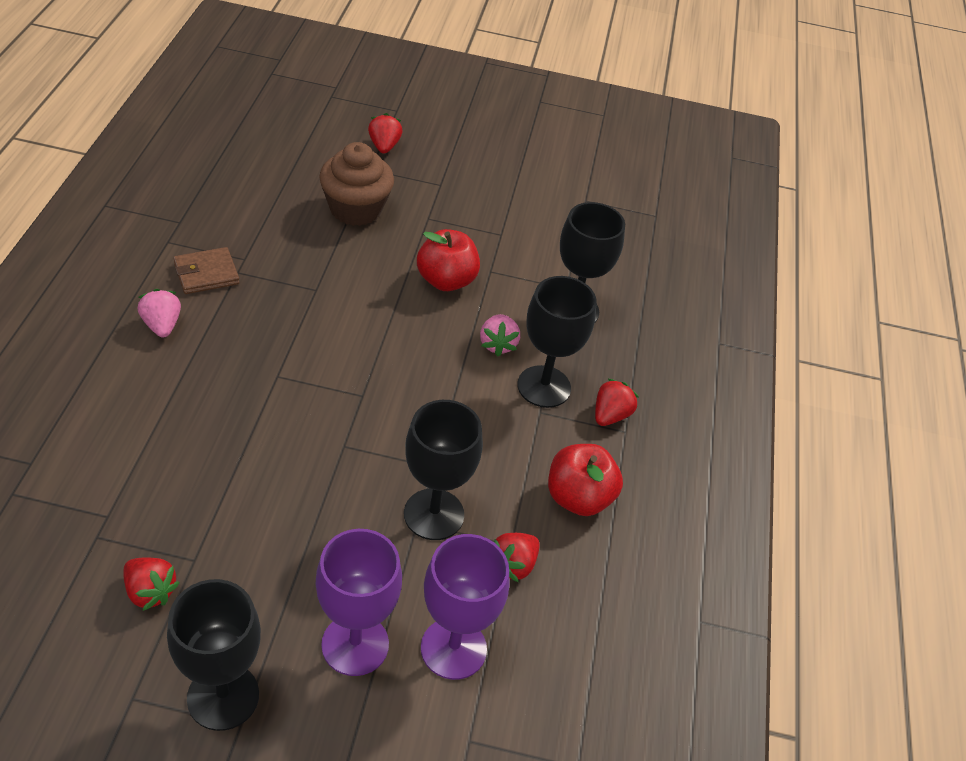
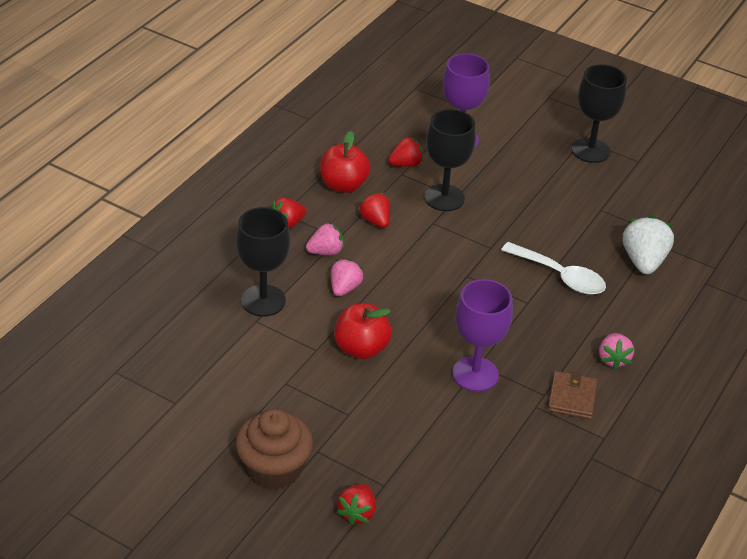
camera: 155 degrees left, 5 degrees down
(123, 476) = (643, 261): none -> white strawberry
(150, 591) = (627, 200): red strawberry -> red strawberry (375, 221)
(206, 274) = (572, 397): brown wallet -> brown wallet turned 75 degrees counterclockwise
(241, 422) = (560, 276): none -> white spoon
(355, 209) = (417, 438): brown cupcake -> brown cupcake (274, 469)
(355, 644) = (514, 153): purple goblet -> purple goblet (475, 374)
(544, 387) = (325, 252): black goblet -> pink strawberry

